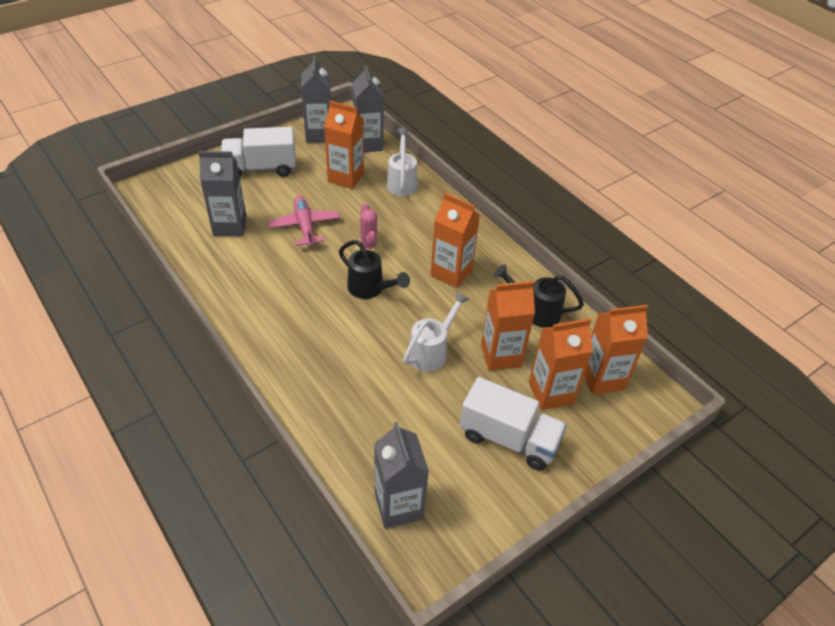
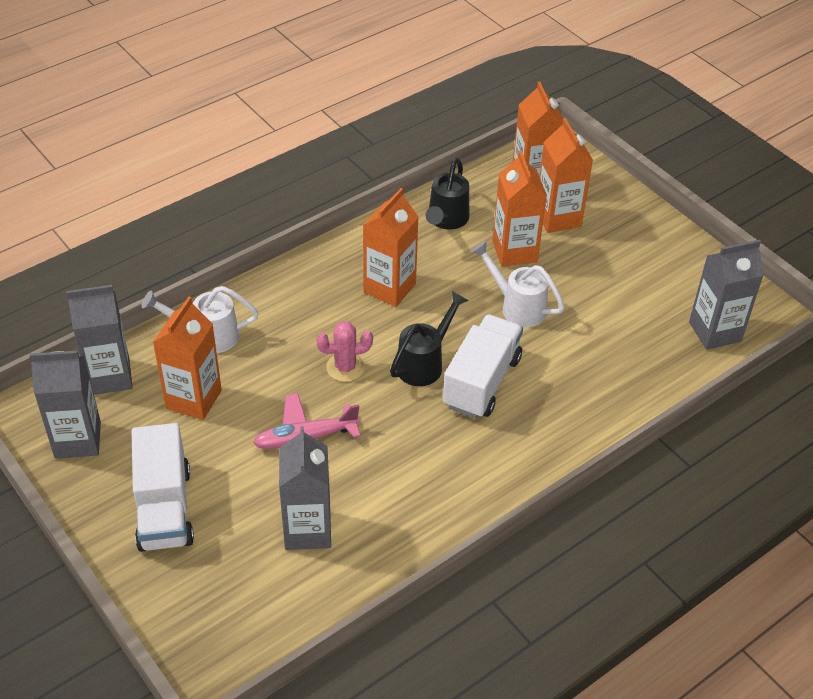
camera: 90 degrees left, 0 degrees up
(508, 438) = (620, 251): white truck -> white truck (481, 382)

